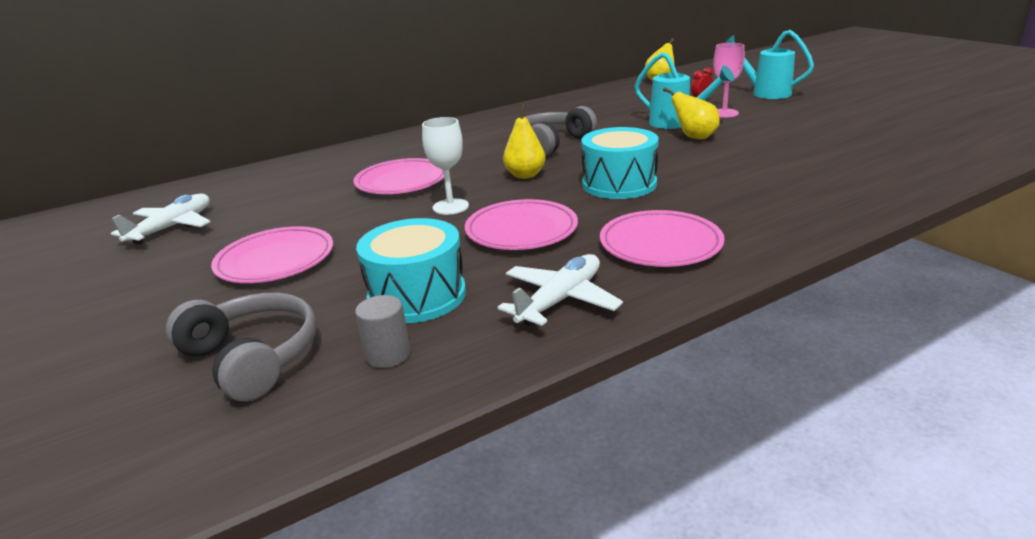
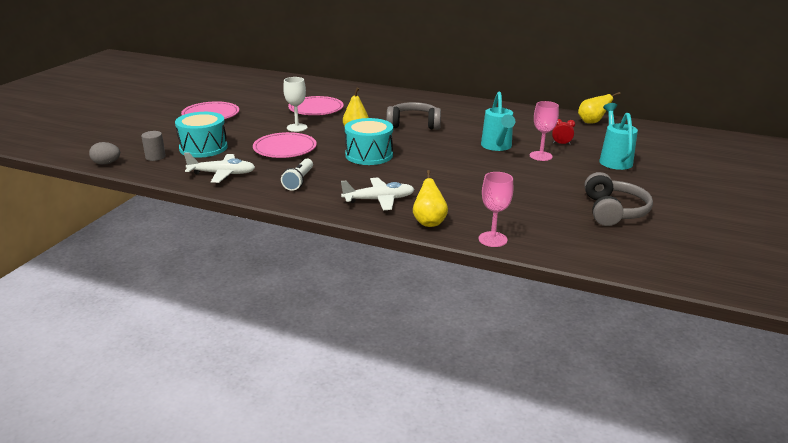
camera: 50 degrees right, 0 degrees up
(172, 227) = (223, 88): white plane -> white plane (379, 200)
(252, 358) = (137, 138): grey headphones -> grey headphones (613, 211)
(333, 427) = (106, 163): none -> grey egg
(660, 244) = (299, 181): pink plate -> white flashlight
(694, 137) = (475, 157): yellow pear -> yellow pear (429, 222)
(938, 176) = (492, 239): none -> pink goblet

